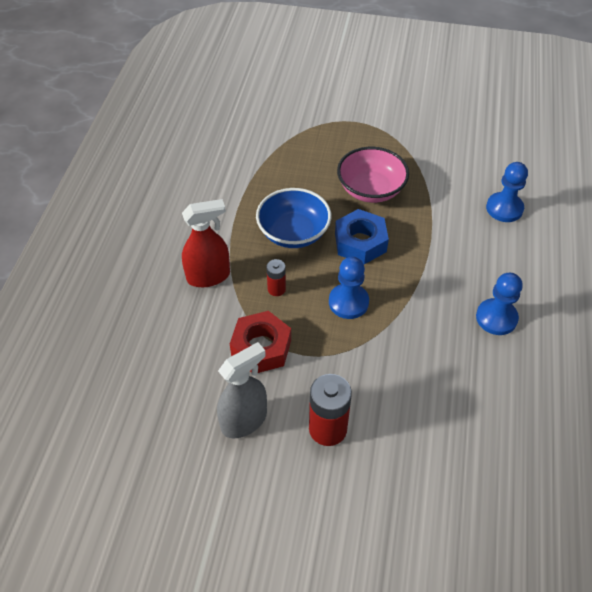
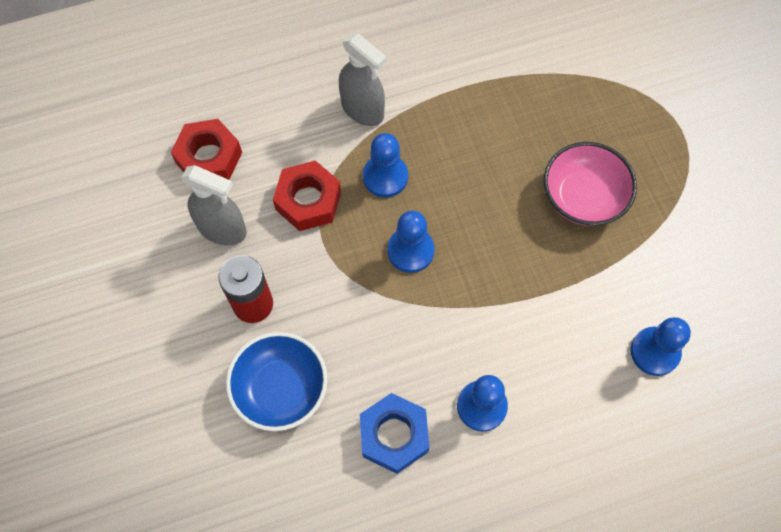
camera: 60 degrees right, 15 degrees up
(169, 400) = (209, 157): none -> red nut
(208, 276) = (363, 110): red spray bottle -> grey spray bottle
(276, 289) = (385, 177): red battery -> blue pawn
(293, 233) = (468, 154): blue bowl -> blue bowl (280, 389)
(360, 242) = (498, 223): blue nut -> blue nut (394, 435)

